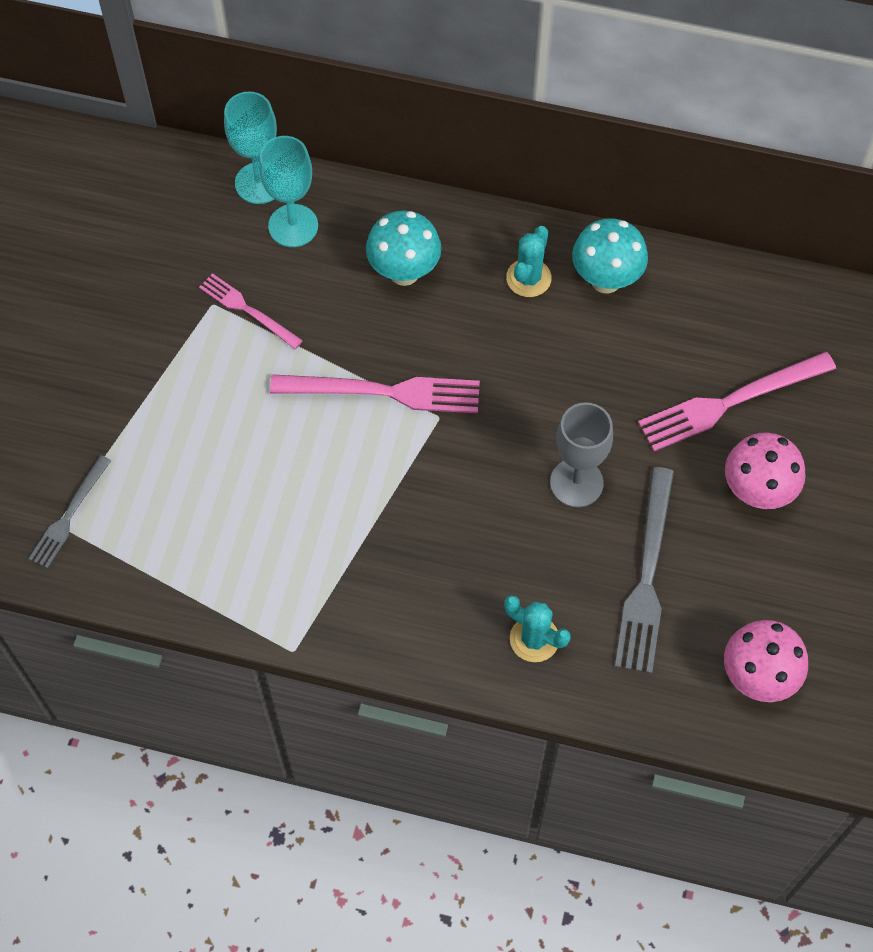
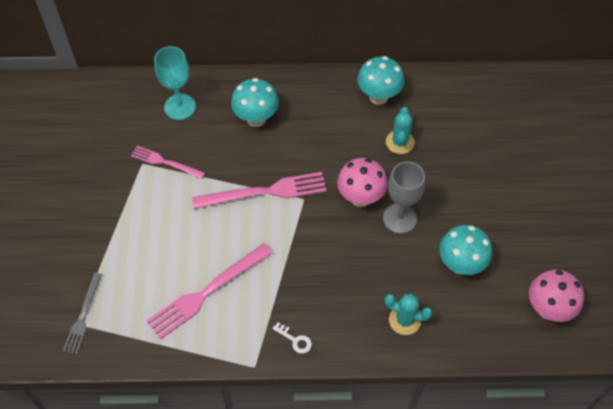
camera: 15 degrees left, 5 degrees down
(259, 183) = (152, 86): turquoise goblet -> none
(363, 627) = (295, 340): none -> white key
(528, 278) = (332, 106): turquoise cactus -> turquoise cactus (400, 142)
(646, 577) = (460, 265): grey fork -> turquoise mushroom
(730, 402) = (475, 150): pink fork -> pink fork (207, 292)
(757, 492) = (509, 198): pink mushroom -> pink mushroom (360, 198)

